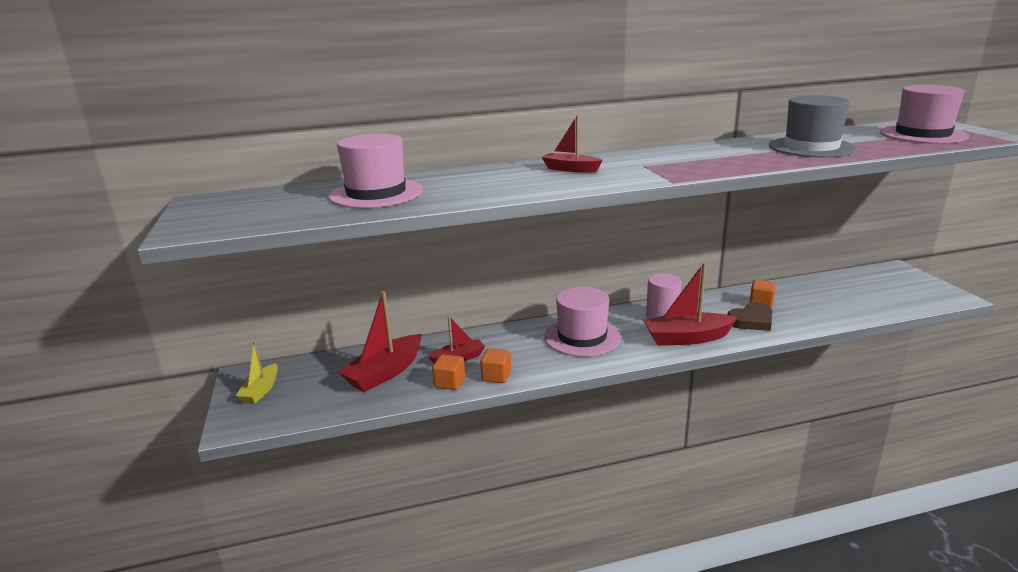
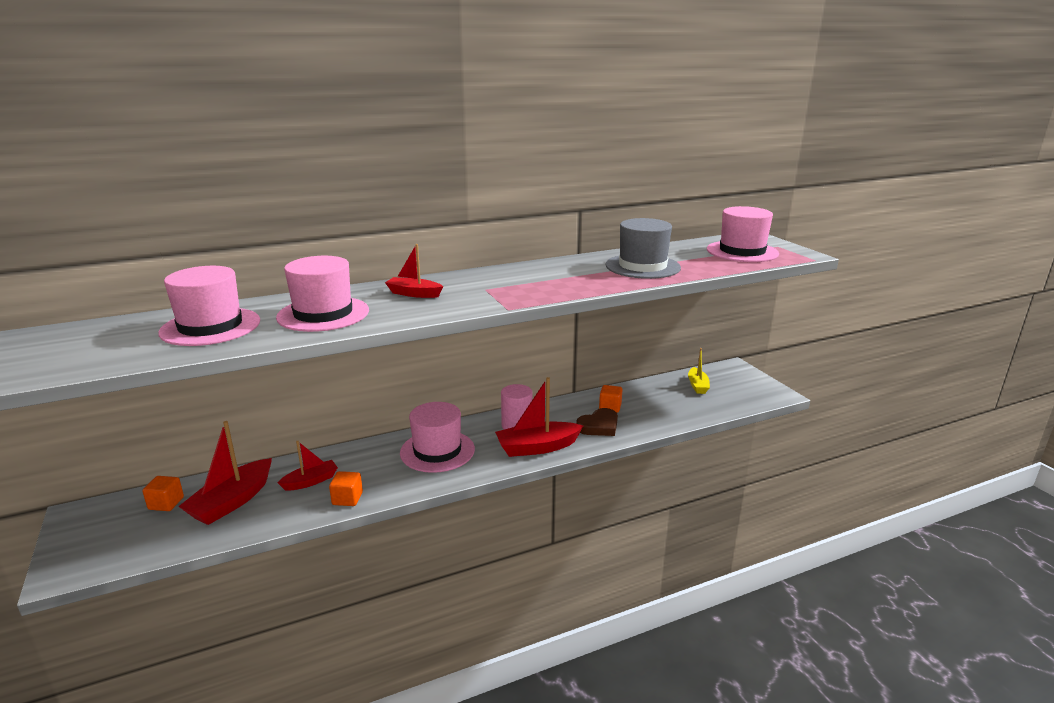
camera: 10 degrees left, 0 degrees up
(261, 390) = (94, 530): yellow boat -> yellow boat (697, 385)
(449, 383) = (299, 509): orange cube -> orange cube (166, 503)
(483, 184) = (323, 314): none -> pink hat

